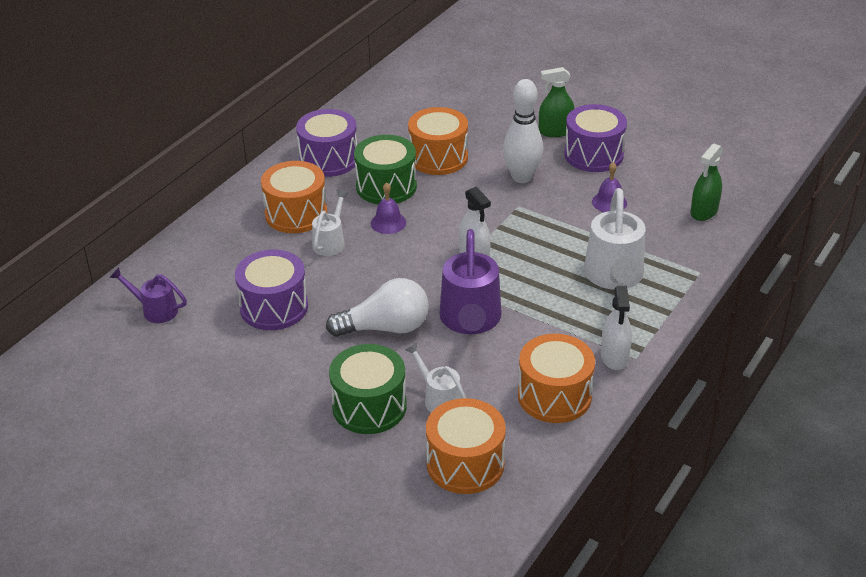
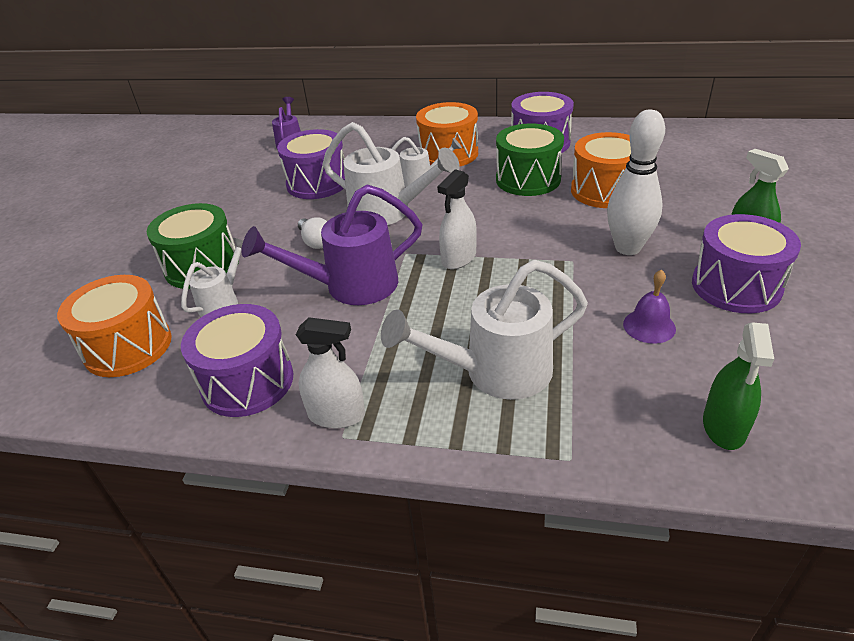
camera: 70 degrees right, 0 degrees up
(371, 276) = (387, 212): none -> white watering can
(385, 328) = (316, 242): white light bulb -> white light bulb, size x0.54
(388, 222) = (473, 197): purple bell -> none
(554, 396) = (247, 381): orange drum -> purple drum
(614, 357) = (336, 415): white spray bottle -> white spray bottle turned 150 degrees counterclockwise
(704, 211) = (724, 427): green spray bottle -> green spray bottle turned 90 degrees counterclockwise

